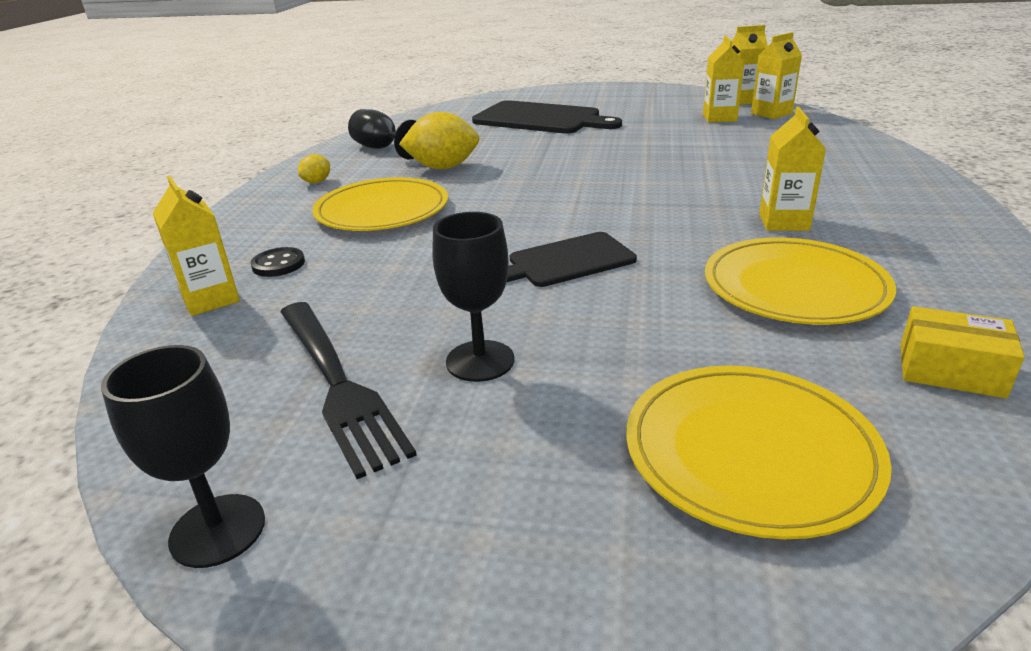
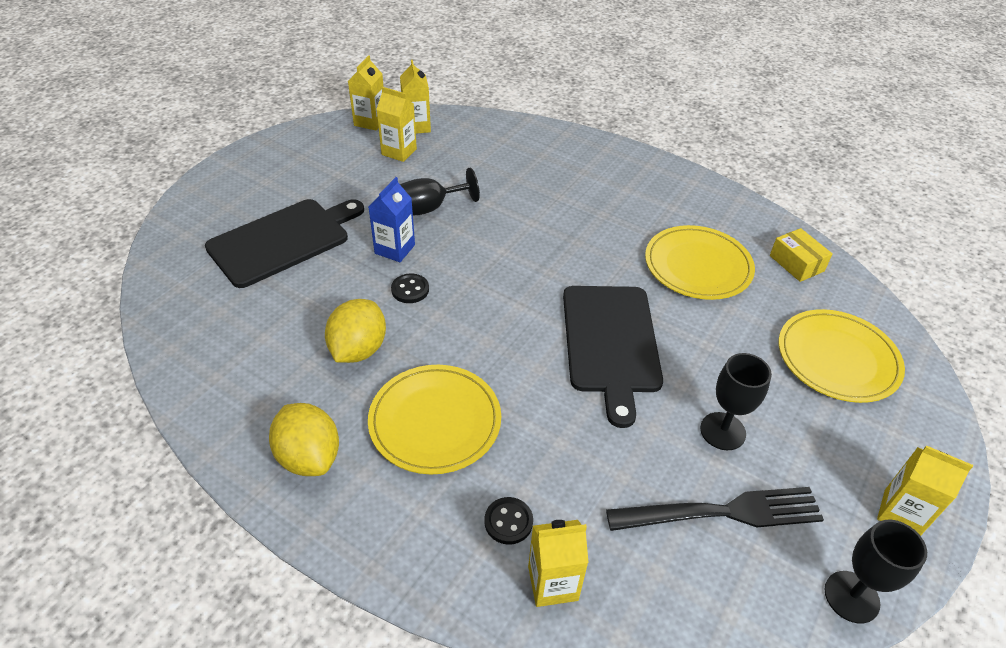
camera: 70 degrees left, 15 degrees up
(317, 182) = (309, 457): yellow lemon -> yellow lemon, size x2.00
(382, 149) = (251, 379): black goblet -> black goblet (430, 208)
(536, 165) = (410, 290): none -> black button
(567, 261) = (611, 343): black cutting board -> black cutting board, size x1.63
(581, 148) = (395, 249): none -> blue carton
(784, 222) = (615, 226): yellow carton -> yellow carton (901, 513)
(950, 370) = (796, 263): yellow box -> yellow box turned 75 degrees counterclockwise

